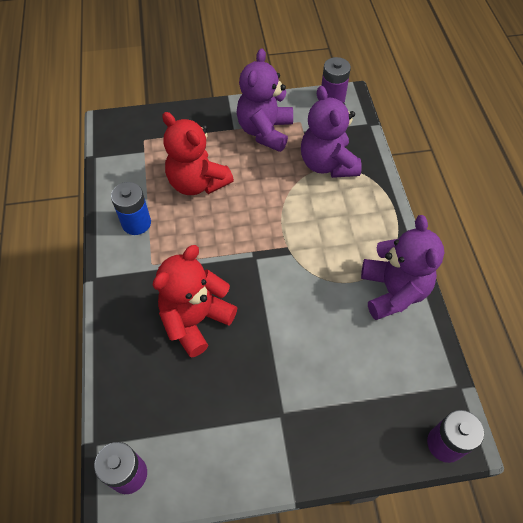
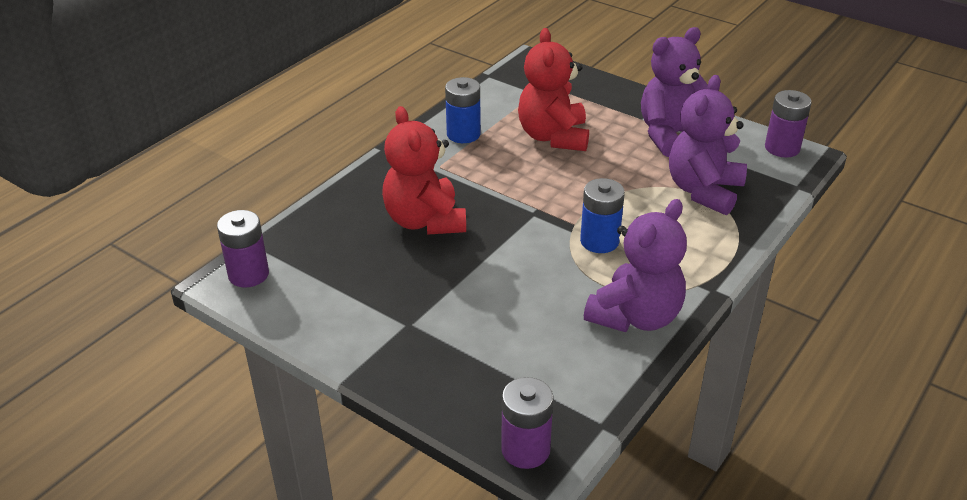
camera: 45 degrees right, 20 degrees down
(196, 320) = (425, 221): red teddy bear -> red teddy bear turned 105 degrees counterclockwise
(315, 249) = (599, 241): none -> blue battery

